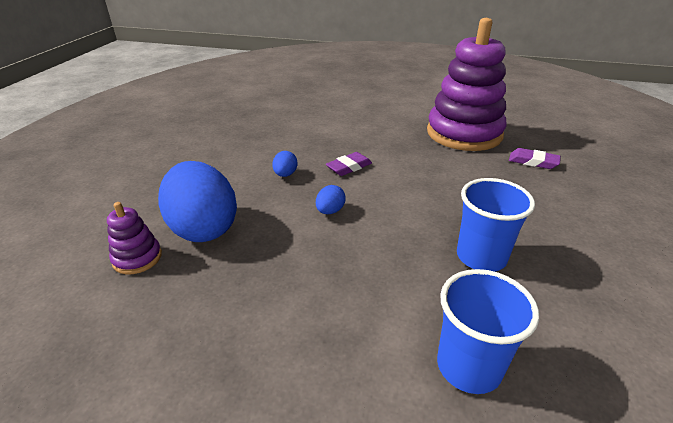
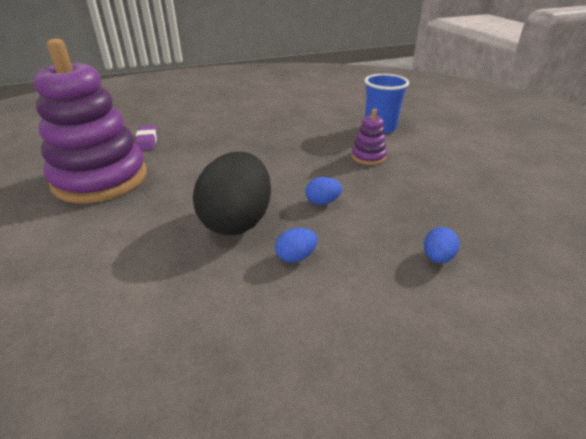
camera: 125 degrees left, 0 degrees up
(137, 258) = (519, 270): purple stacking toy -> purple stacking toy (368, 157)
(203, 228) = (437, 258): blue egg -> blue egg, size x0.42
(349, 167) = (237, 221): purple eraser -> black egg
(481, 257) = (299, 138): blue cup -> none

